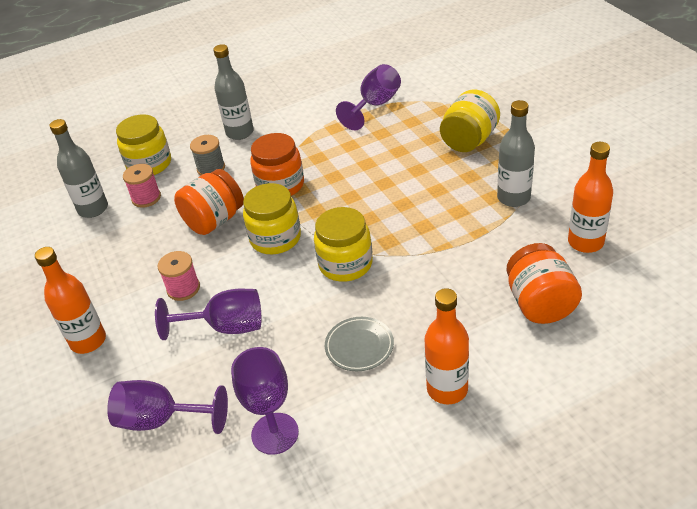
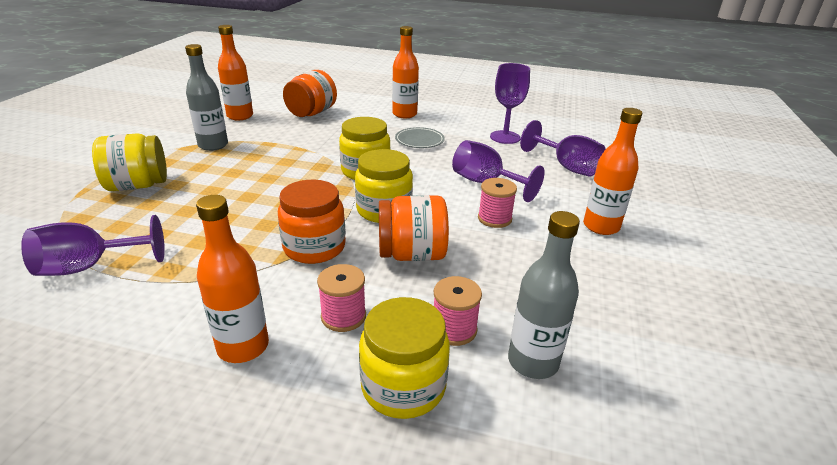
camera: 145 degrees left, 10 degrees down
(211, 168) = (343, 316): grey spool -> pink spool
(240, 132) = (243, 347): grey bottle -> orange bottle

